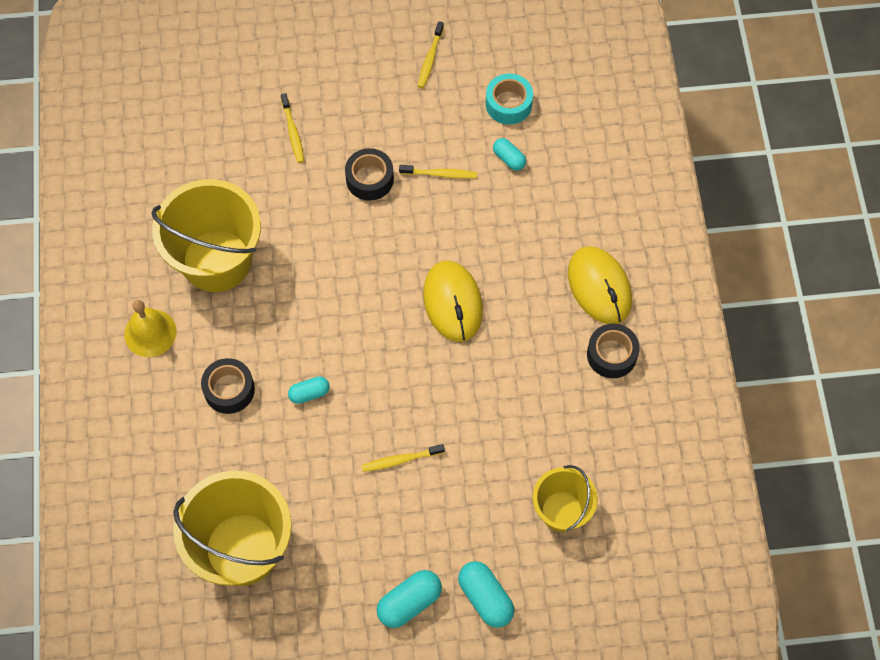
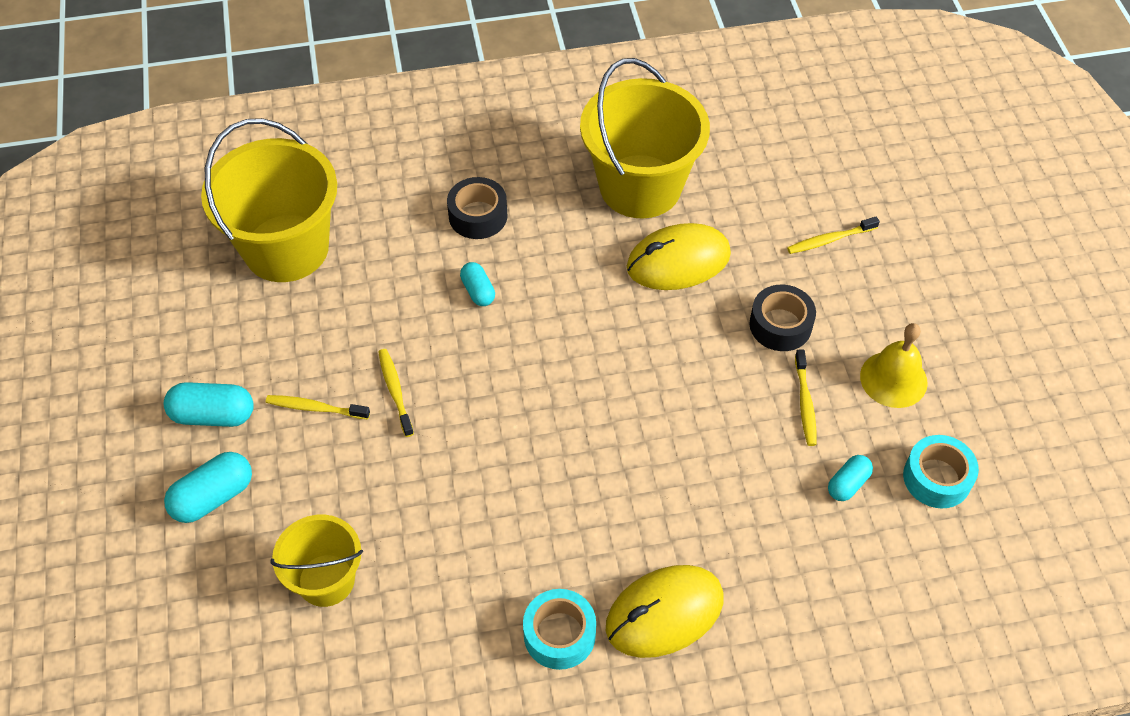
camera: 85 degrees right, 10 degrees down
(150, 333) = (542, 139): yellow bell -> yellow bell (893, 379)
(409, 602) = (213, 415): turquoise capsule -> turquoise capsule turned 45 degrees counterclockwise
(430, 59) = (982, 377): yellow toothbrush -> yellow toothbrush (315, 408)
(452, 302) = (616, 431): yellow mouse -> yellow mouse (678, 261)
(611, 355) = (559, 634): black tape -> turquoise tape

